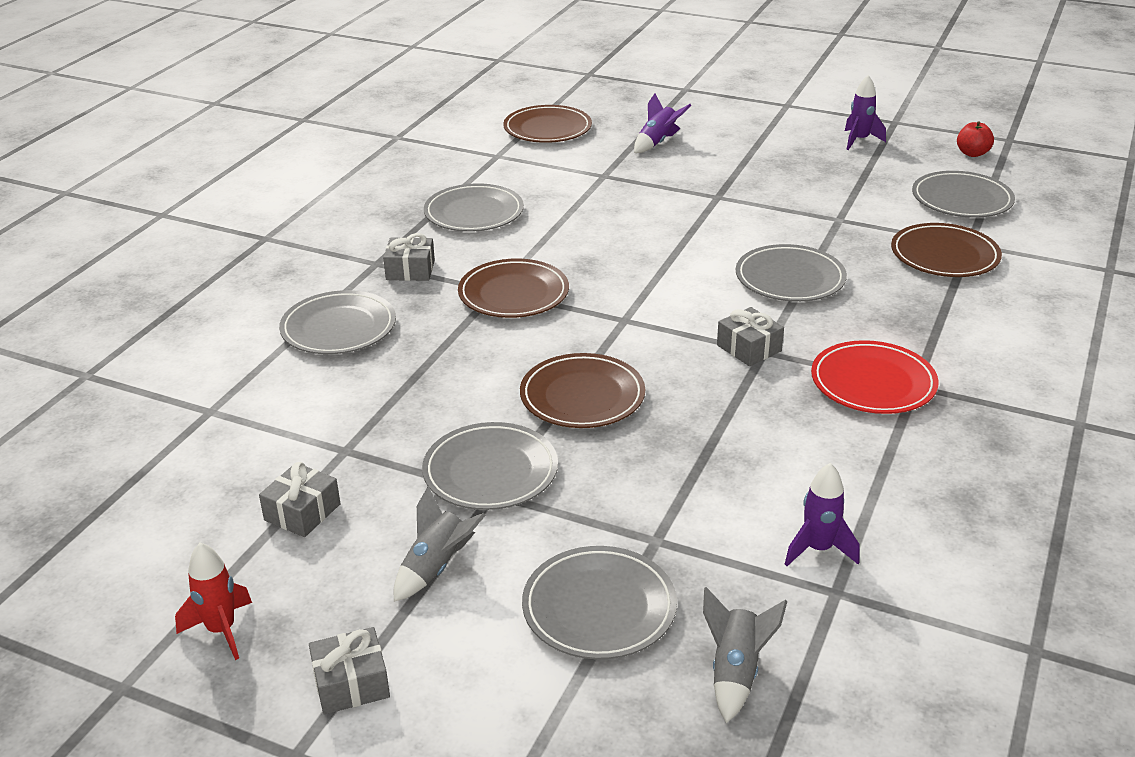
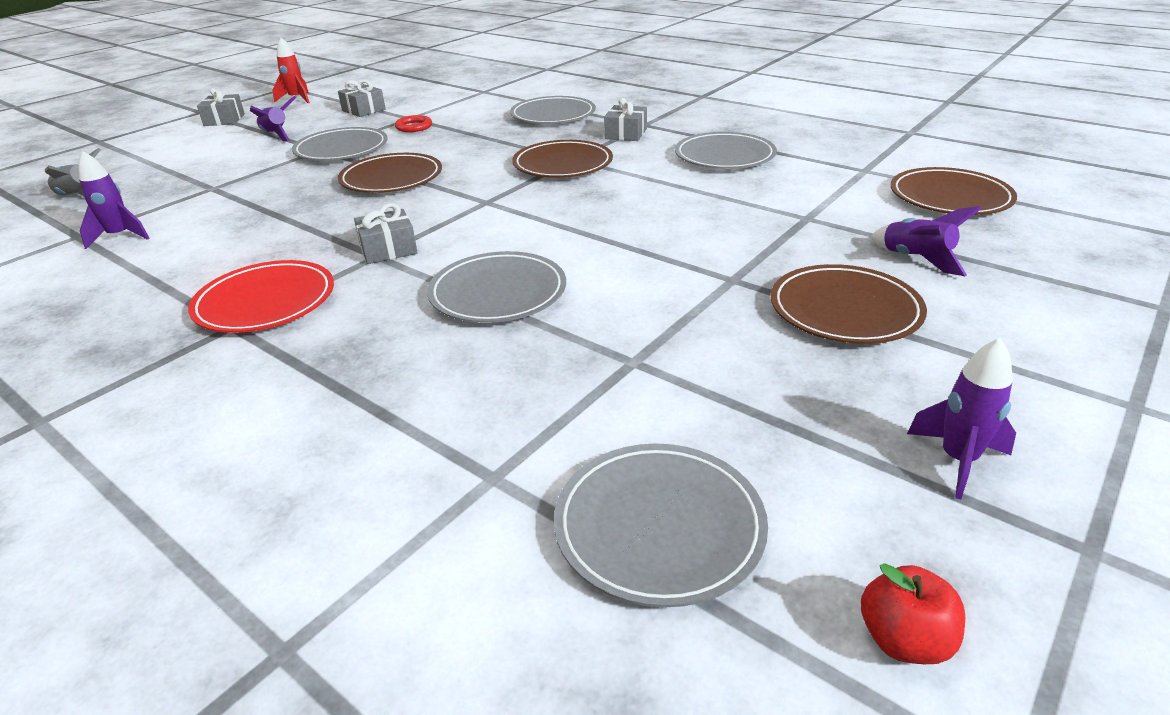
camera: 105 degrees right, 0 degrees up
(389, 433) = (414, 127): none -> red ring
(436, 568) = (276, 135): grey rocket -> purple rocket
(599, 608) = (184, 169): grey plate -> none
(944, 256) = (473, 434): brown plate -> brown plate (844, 310)

